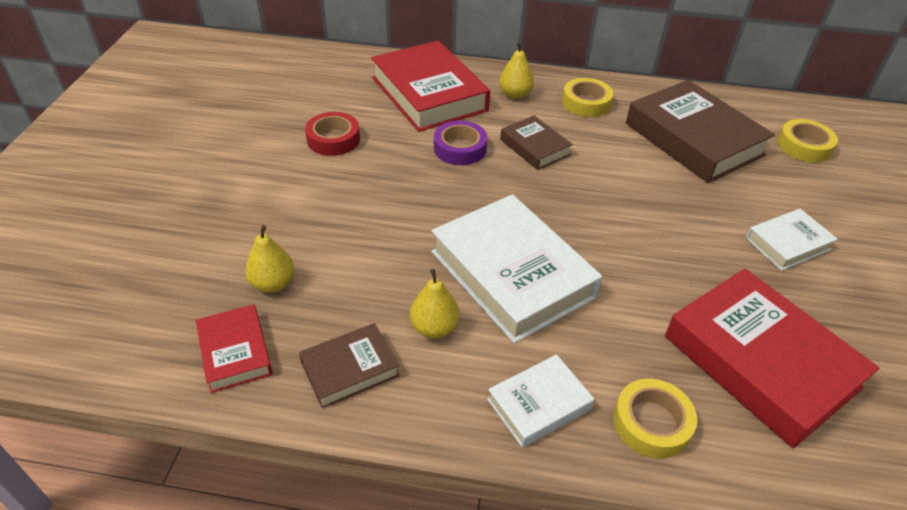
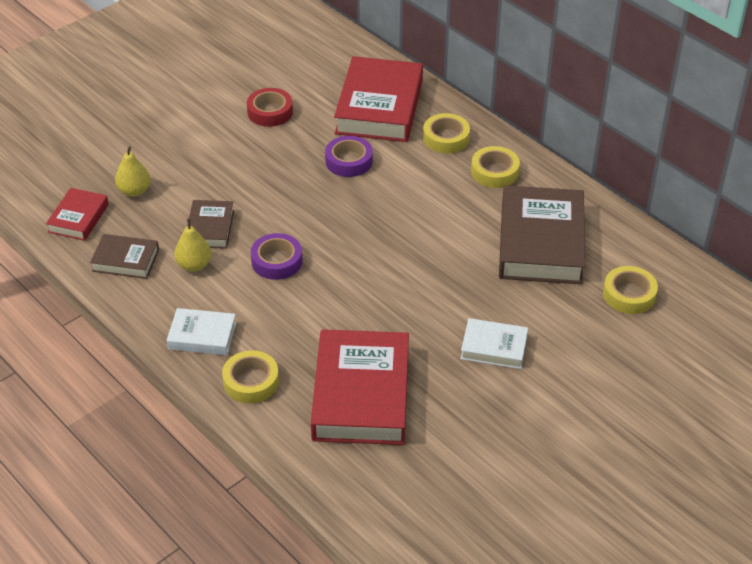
camera: 40 degrees right, 0 degrees up
(512, 274) = (277, 261): white book -> purple tape
(515, 94) = (446, 138): yellow pear -> yellow tape
(534, 147) = (404, 187): brown book -> brown book (210, 228)

